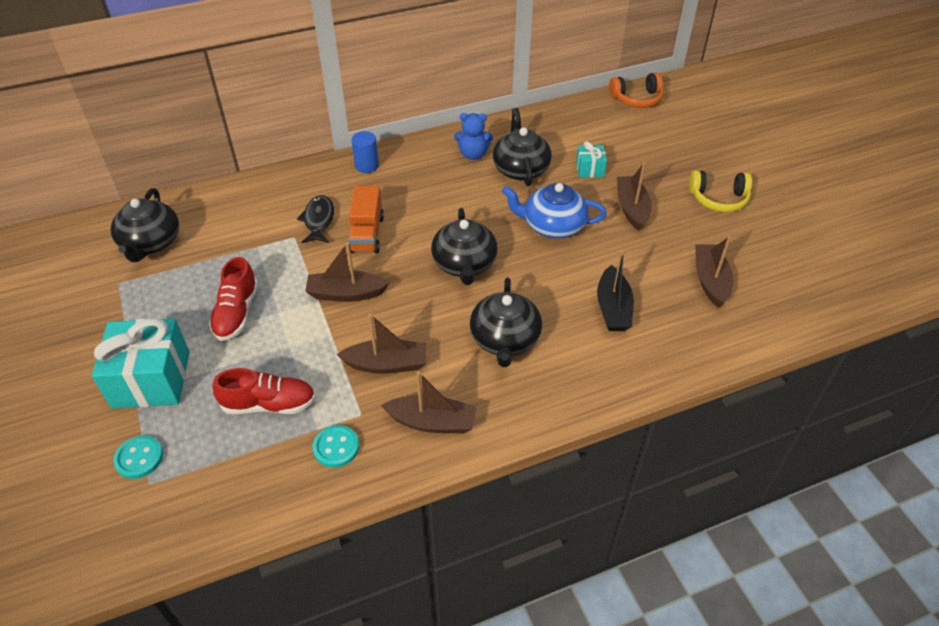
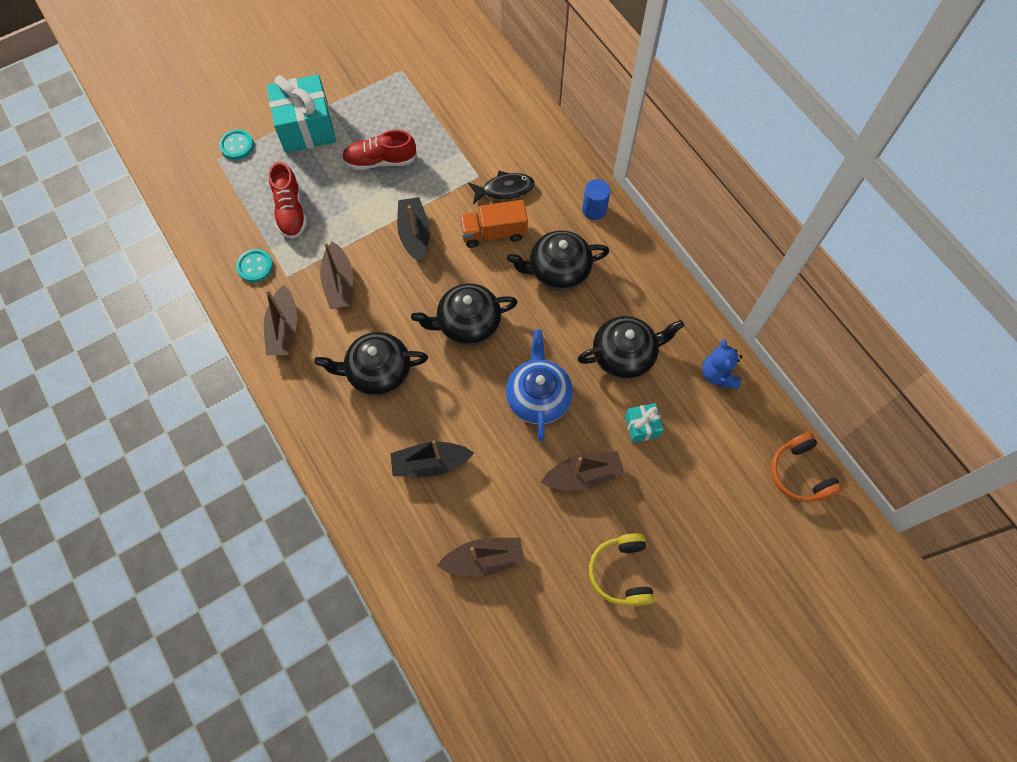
camera: 80 degrees right, 20 degrees up
(151, 243) = (450, 74): black teapot -> black teapot (558, 270)
(346, 293) = (414, 234): brown boat -> black boat
(473, 154) = (638, 304): blue teddy bear -> blue teddy bear (718, 374)

